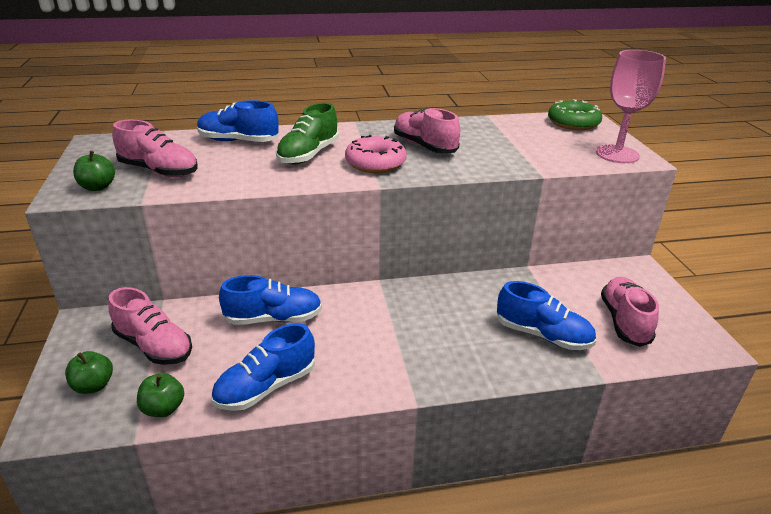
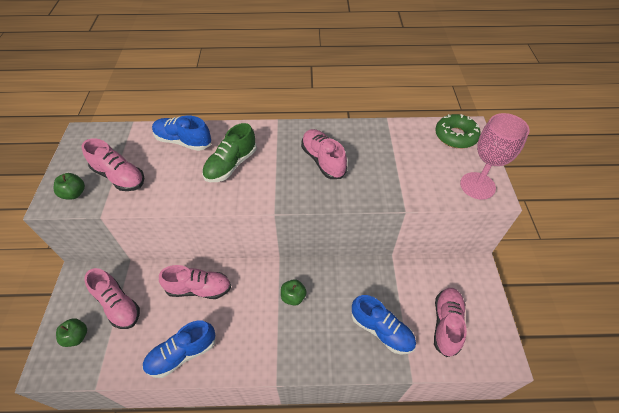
camera: 10 degrees right, 20 degrees up
(163, 408) = (116, 363): green apple -> green apple (293, 297)
(273, 318) = (199, 288): blue shoe -> pink shoe
(375, 163) = (279, 181): pink donut -> none

